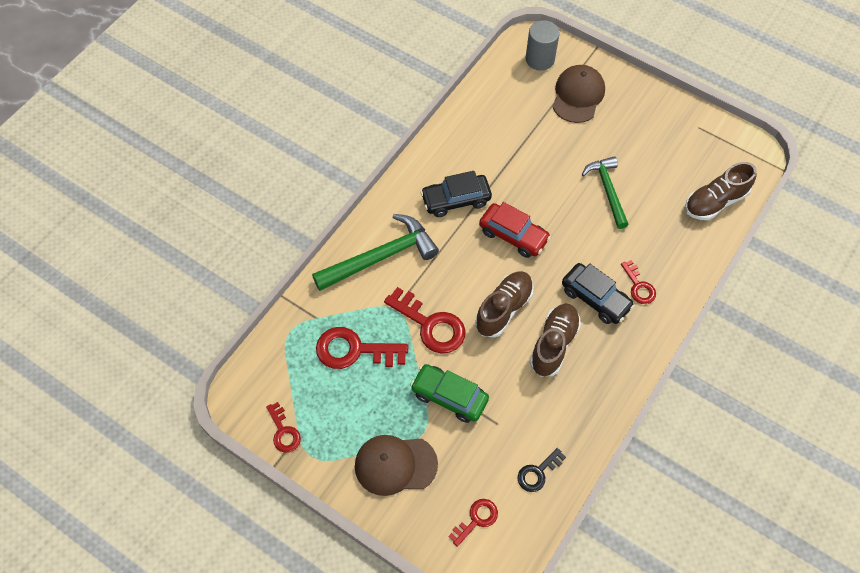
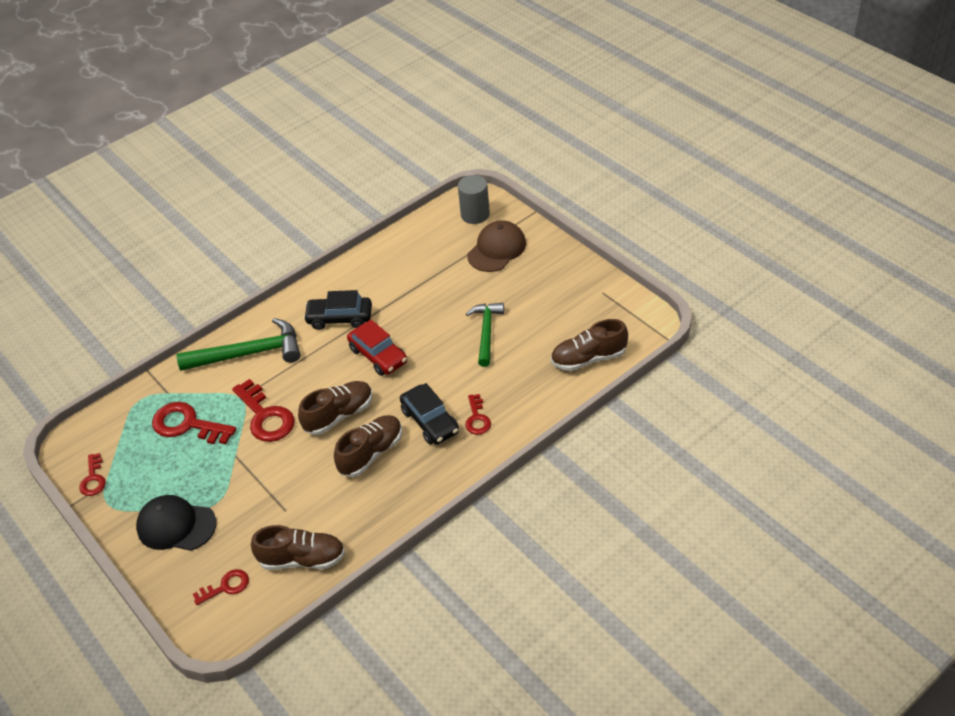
camera: 20 degrees right, 15 degrees down
(395, 465) = (176, 525): brown cap -> black cap
(449, 397) = (253, 479): green car -> none
(538, 473) = (302, 559): black key -> brown shoe

